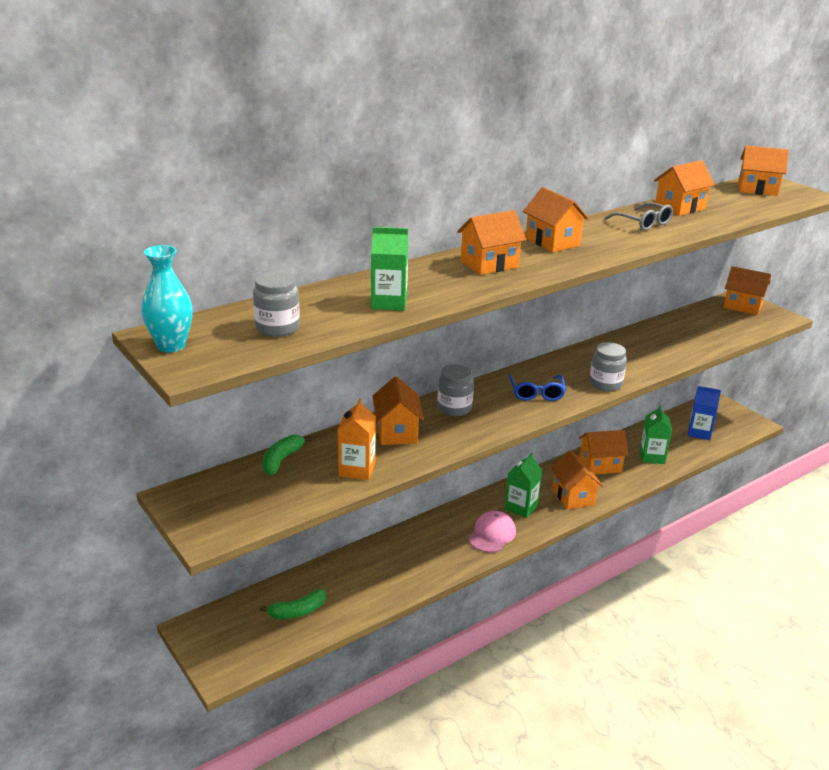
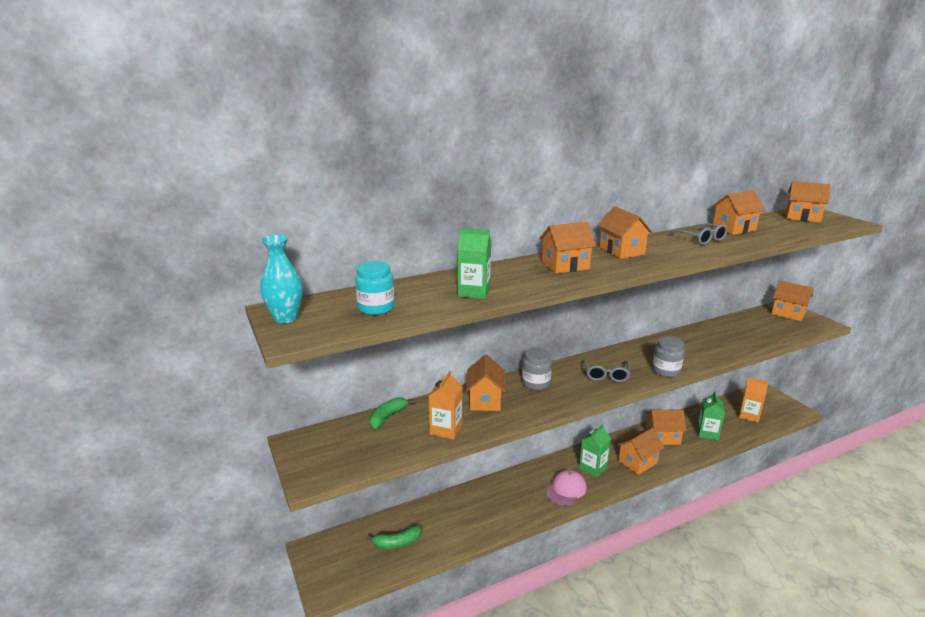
camera: 10 degrees right, 5 degrees down
(277, 328) = (376, 308): grey jar -> turquoise jar
(536, 393) = (606, 375): blue glasses -> grey glasses
(573, 496) = (637, 462): orange house -> orange house turned 60 degrees clockwise
(699, 432) = (749, 415): blue carton -> orange carton

